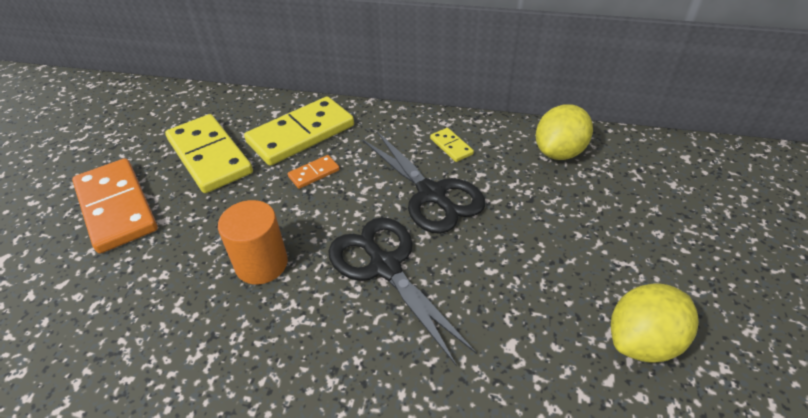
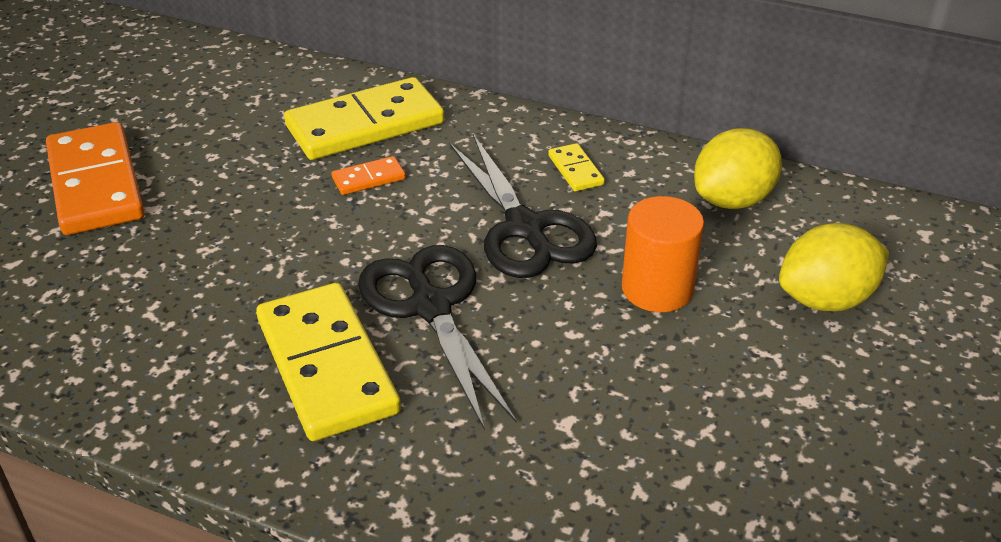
camera: 10 degrees right, 5 degrees down
(210, 156) = (232, 137): yellow domino -> yellow domino (327, 365)
(261, 264) = (268, 279): orange cylinder -> orange cylinder (657, 289)
(642, 341) = (748, 446): yellow lemon -> yellow lemon (826, 299)

